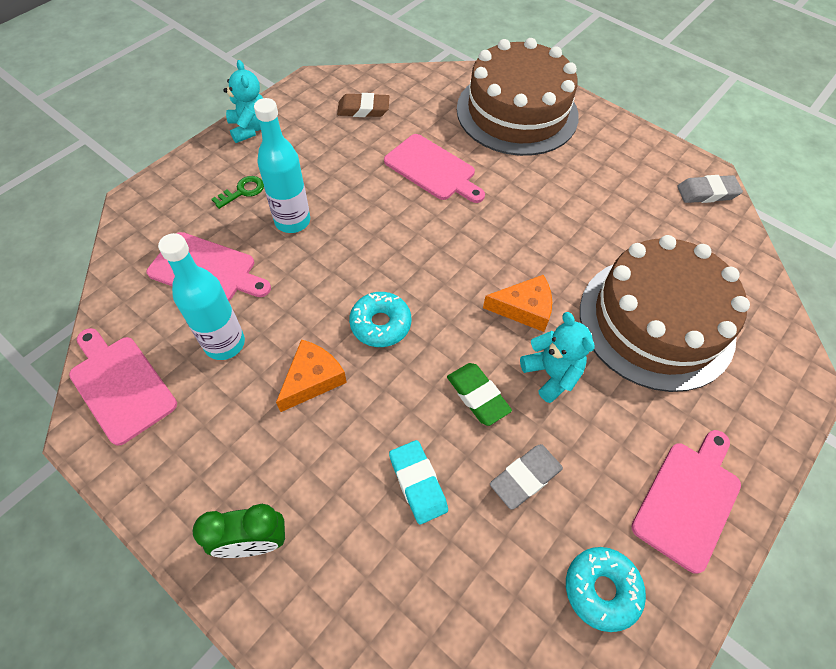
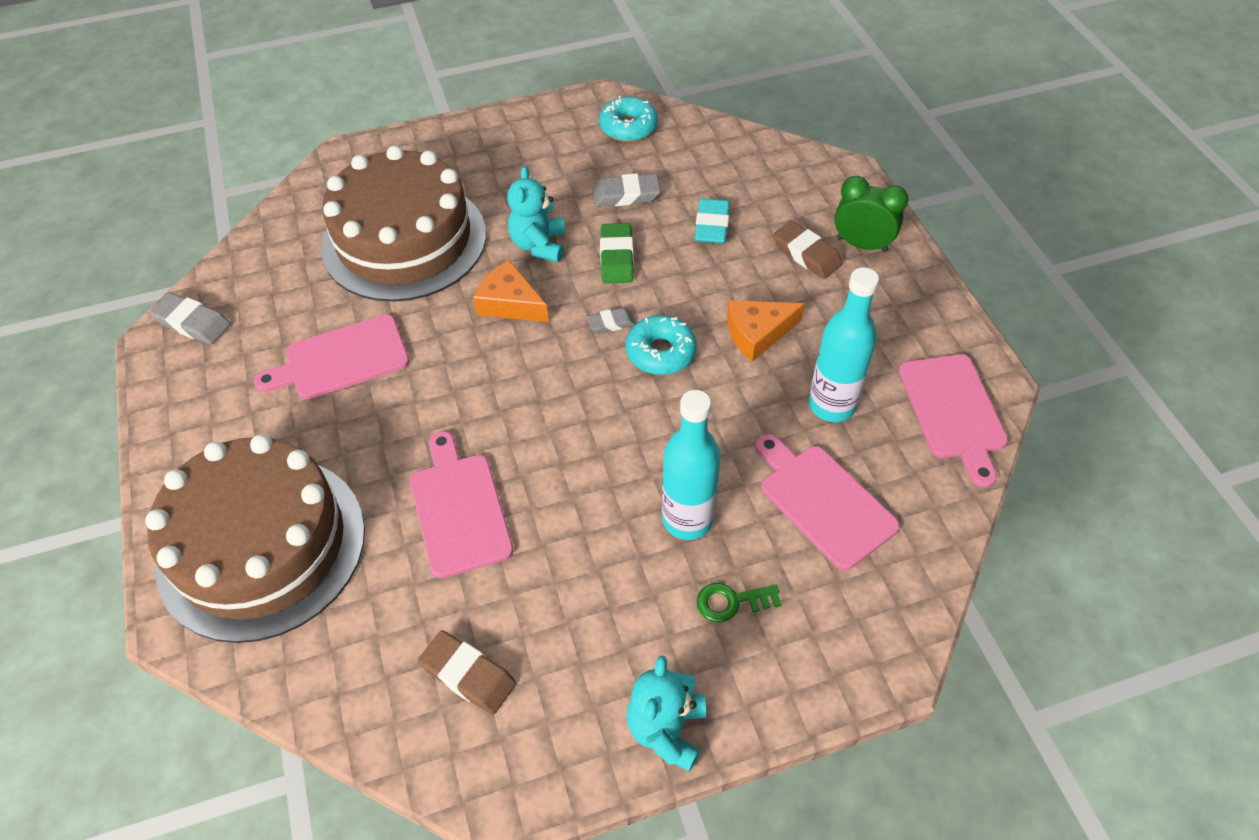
camera: 145 degrees left, 5 degrees down
(307, 496) = (806, 254): none -> brown eraser
(435, 330) = (611, 323): none -> grey eraser
(688, 500) = (521, 138): pink cutting board -> pink cutting board (341, 359)

